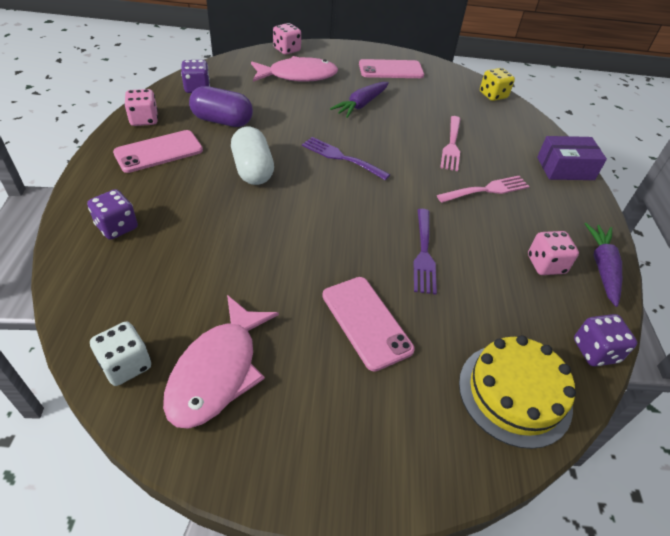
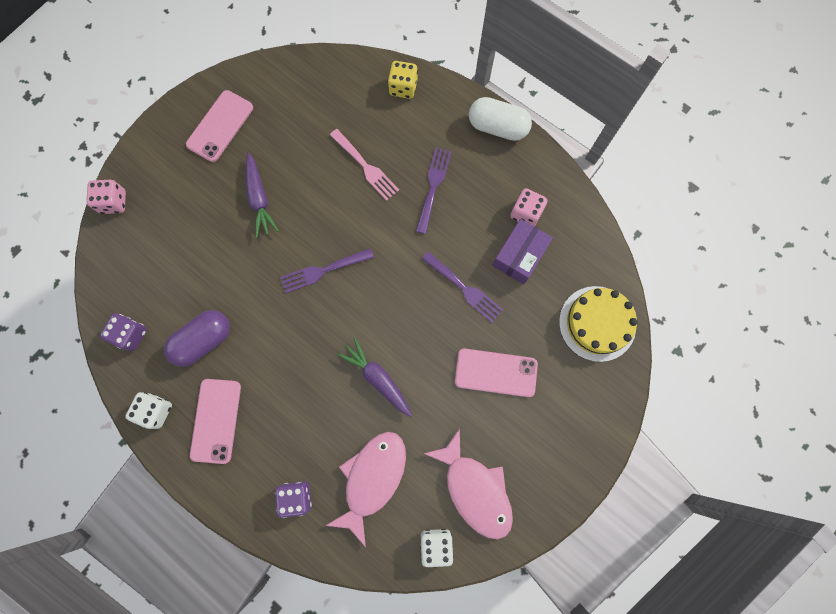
camera: 50 degrees left, 30 degrees up
(144, 120) = (156, 411): pink dice -> white dice
(252, 170) = (292, 354): white capsule -> white capsule (497, 127)
(298, 76) = (172, 223): pink fish -> pink fish (372, 478)
(487, 190) = (433, 186): pink fork -> purple fork
(493, 95) = (323, 67): yellow dice -> yellow dice (403, 87)
(565, 168) = (450, 102): purple box -> purple box (519, 255)
(595, 351) = (602, 249): purple dice -> none
(602, 268) = (552, 178): purple carrot -> purple carrot (377, 378)

